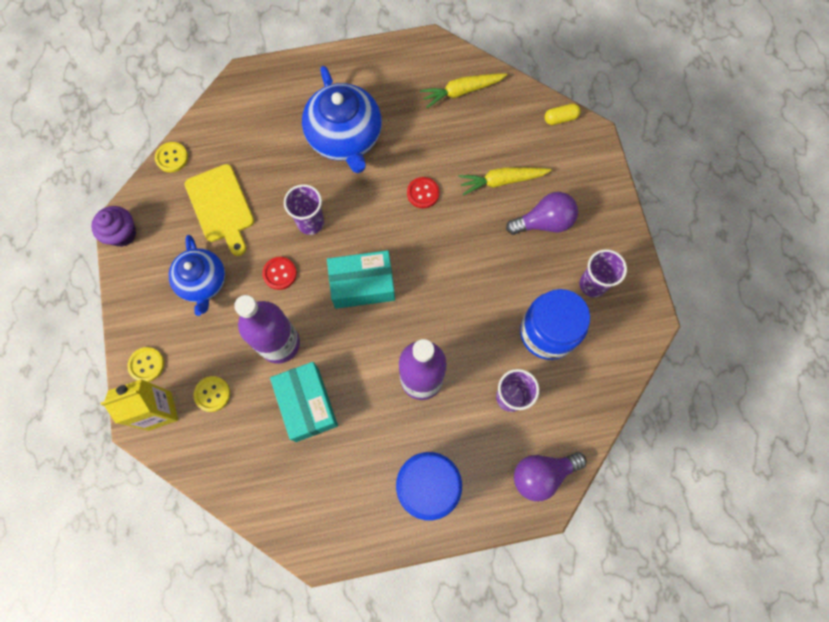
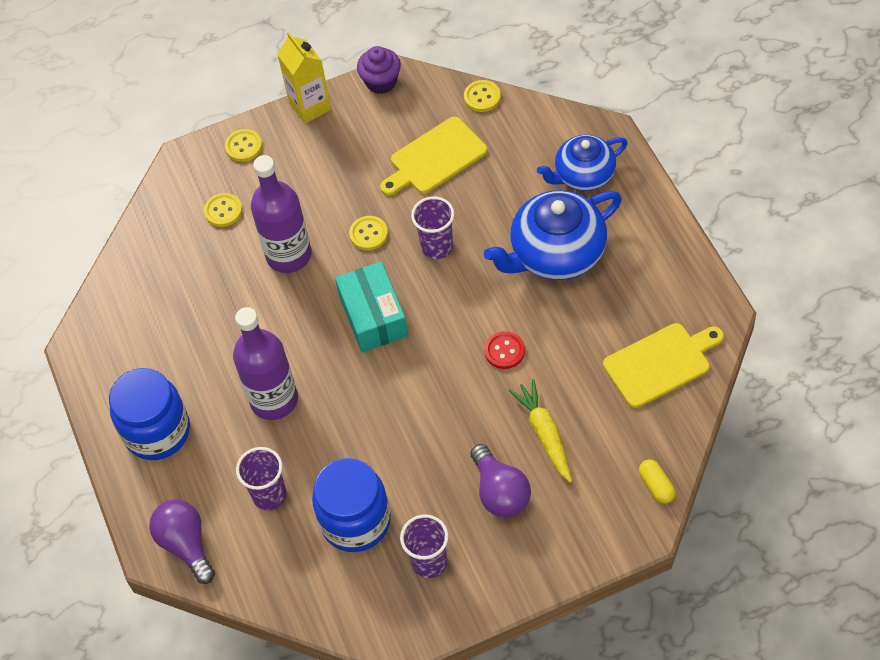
camera: 85 degrees right, 15 degrees down
(160, 411) = (198, 172): yellow carton -> yellow carton (310, 106)
(203, 282) = (343, 167): blue teapot -> blue teapot (583, 175)
(280, 273) = (368, 234): red button -> yellow button
(307, 404) = (227, 297): turquoise box -> none
(462, 91) = (660, 363): yellow carrot -> yellow cutting board

